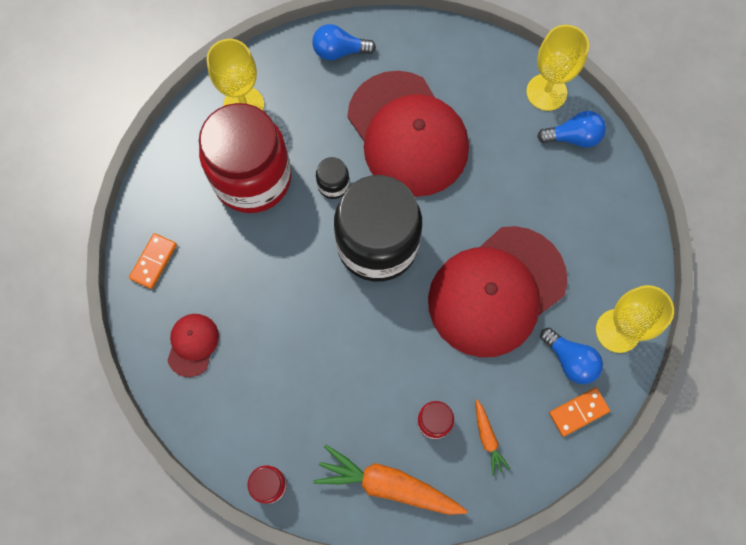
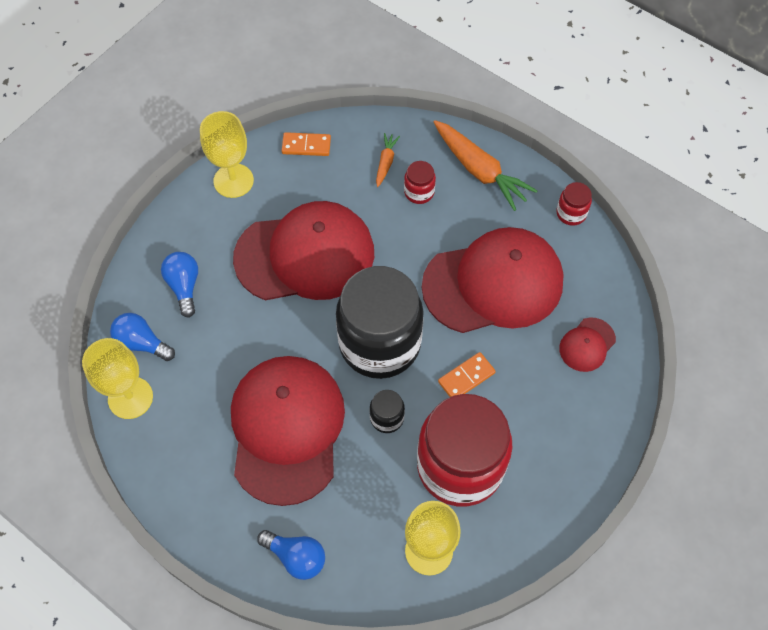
camera: 150 degrees left, 10 degrees down
(153, 261) = (592, 436): orange domino -> orange domino (466, 377)
(308, 359) = (493, 283): none -> red cap
(570, 360) = (285, 180): blue light bulb -> blue light bulb (184, 286)

